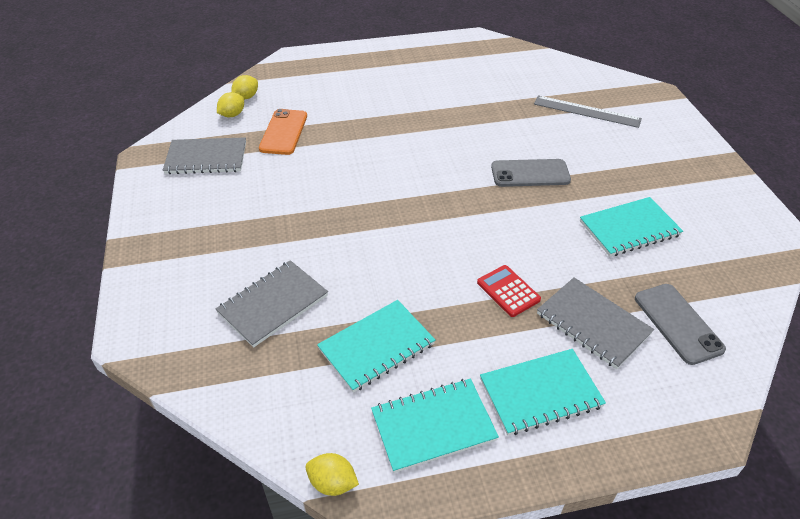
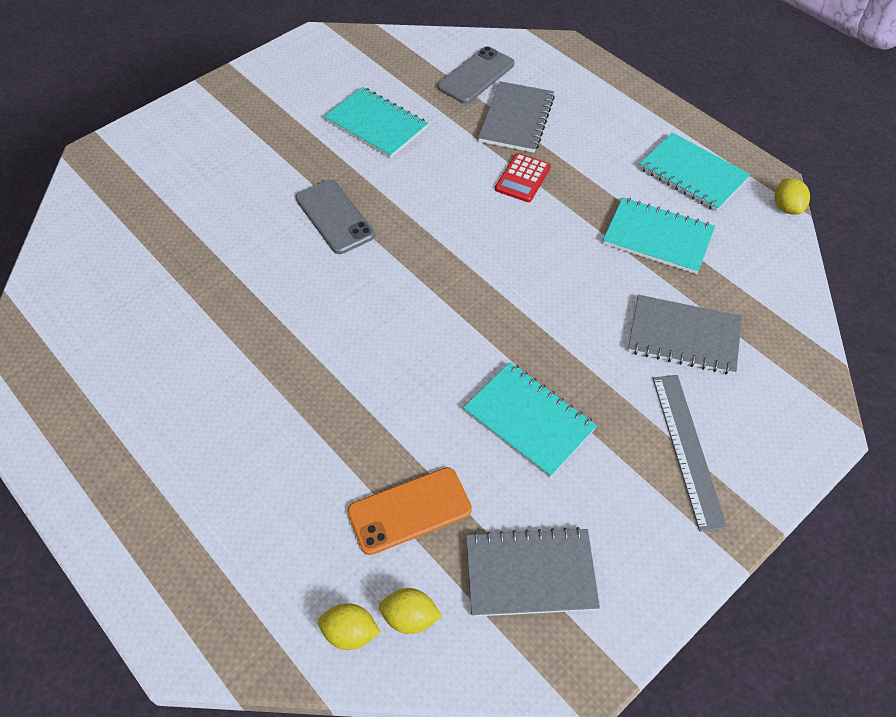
camera: 120 degrees left, 10 degrees up
(206, 158) = (530, 574): grey notebook -> grey notebook turned 60 degrees counterclockwise
(540, 393) = (610, 129): turquoise notebook -> turquoise notebook (529, 420)
(587, 111) = (172, 205): grey ruler -> grey ruler (687, 449)

